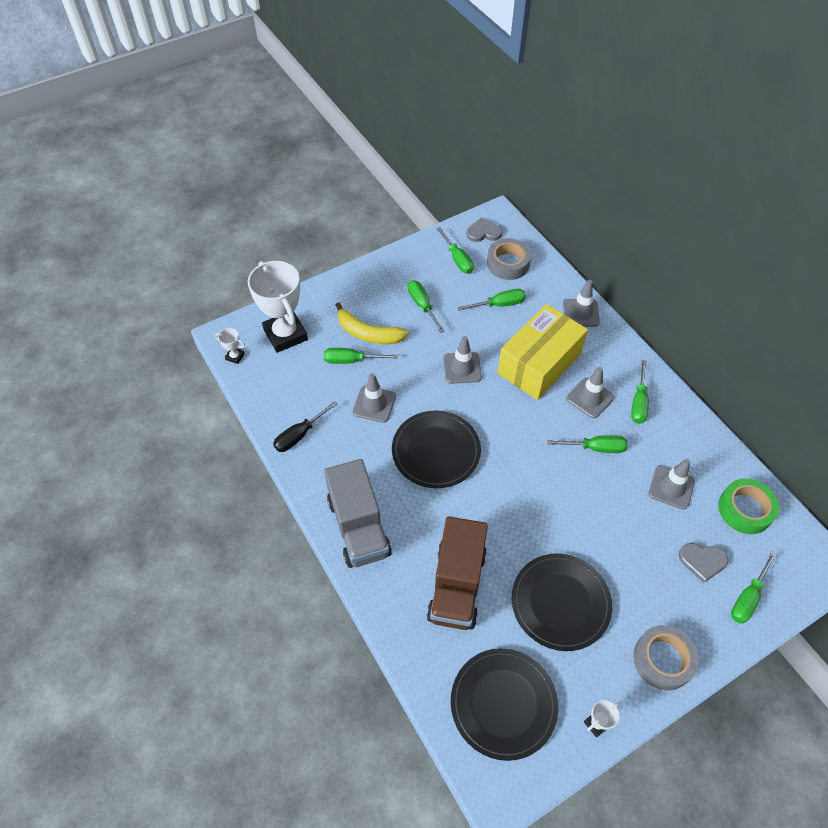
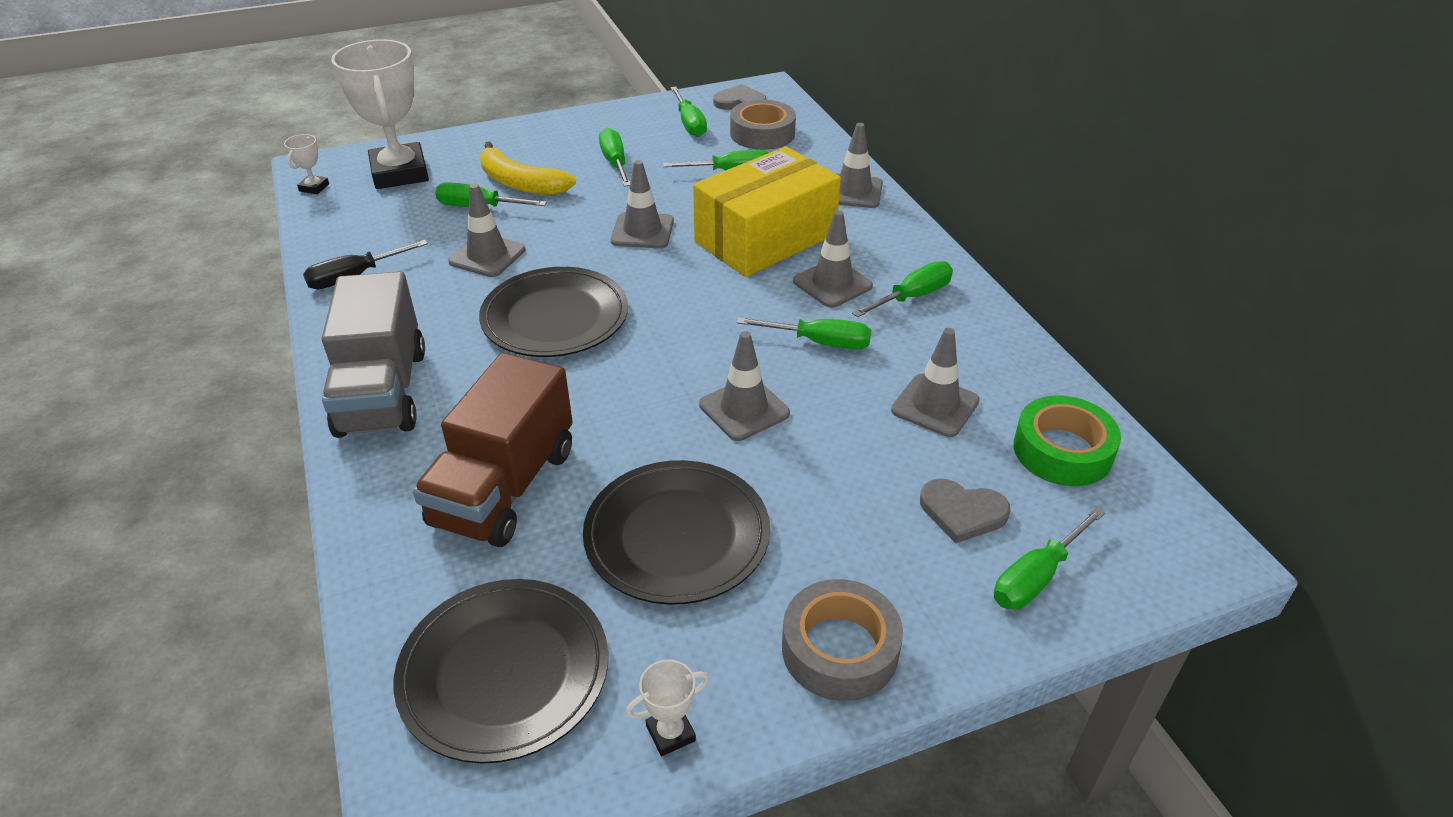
camera: 10 degrees right, 15 degrees down
(235, 356) = (314, 187): white trophy -> white trophy turned 75 degrees clockwise
(568, 507) = (744, 409): none -> grey traffic cone
(638, 402) = (912, 297): green screwdriver -> green screwdriver turned 150 degrees counterclockwise

